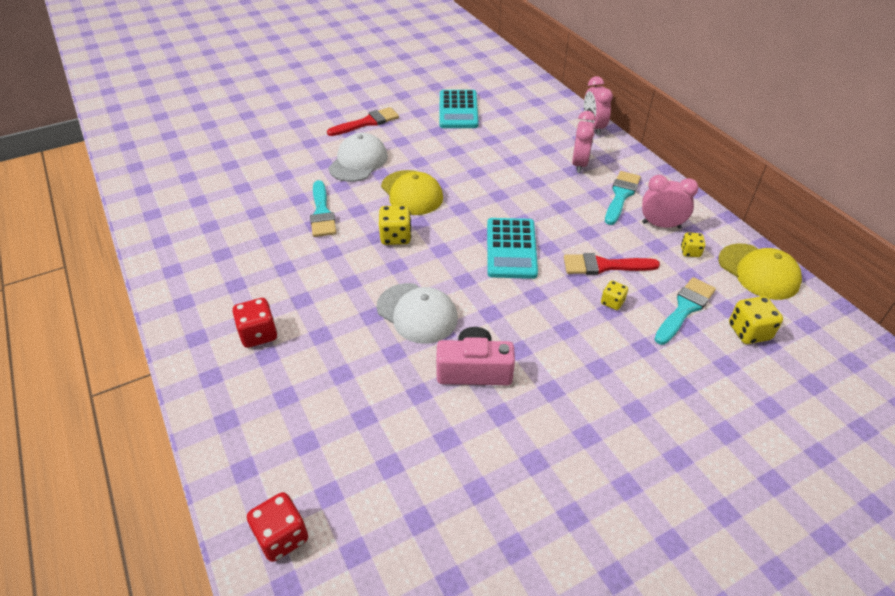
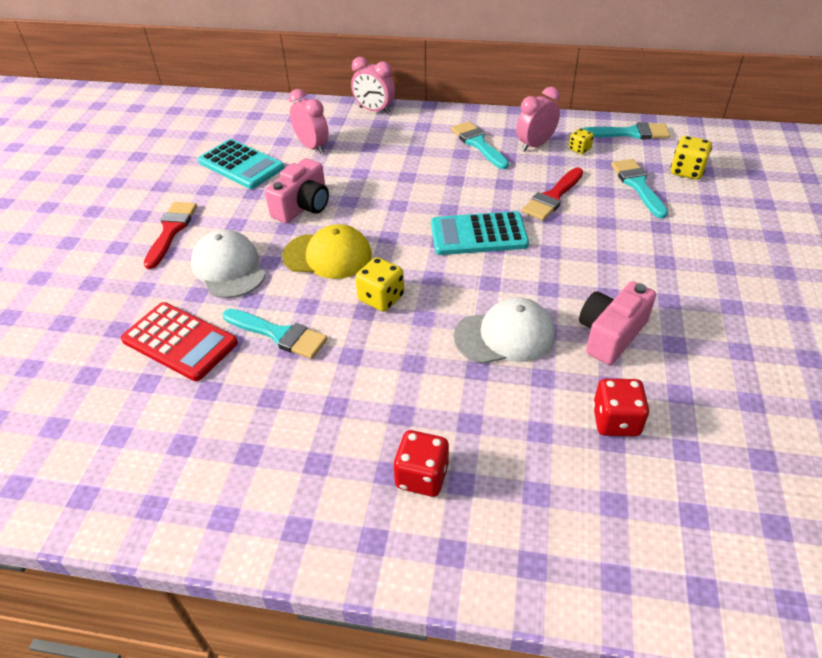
camera: 50 degrees left, 0 degrees up
(281, 180) = (180, 342): none -> red calculator
(282, 536) = (728, 580): red dice -> red dice (615, 421)
(448, 156) = (303, 206): none -> pink camera
(511, 248) = (478, 234): turquoise calculator -> turquoise calculator turned 135 degrees clockwise
(579, 164) = (413, 142): pink clock -> pink clock (312, 147)
(612, 302) = (598, 215): yellow dice -> none
(758, 272) = (630, 133): yellow cap -> turquoise brush

